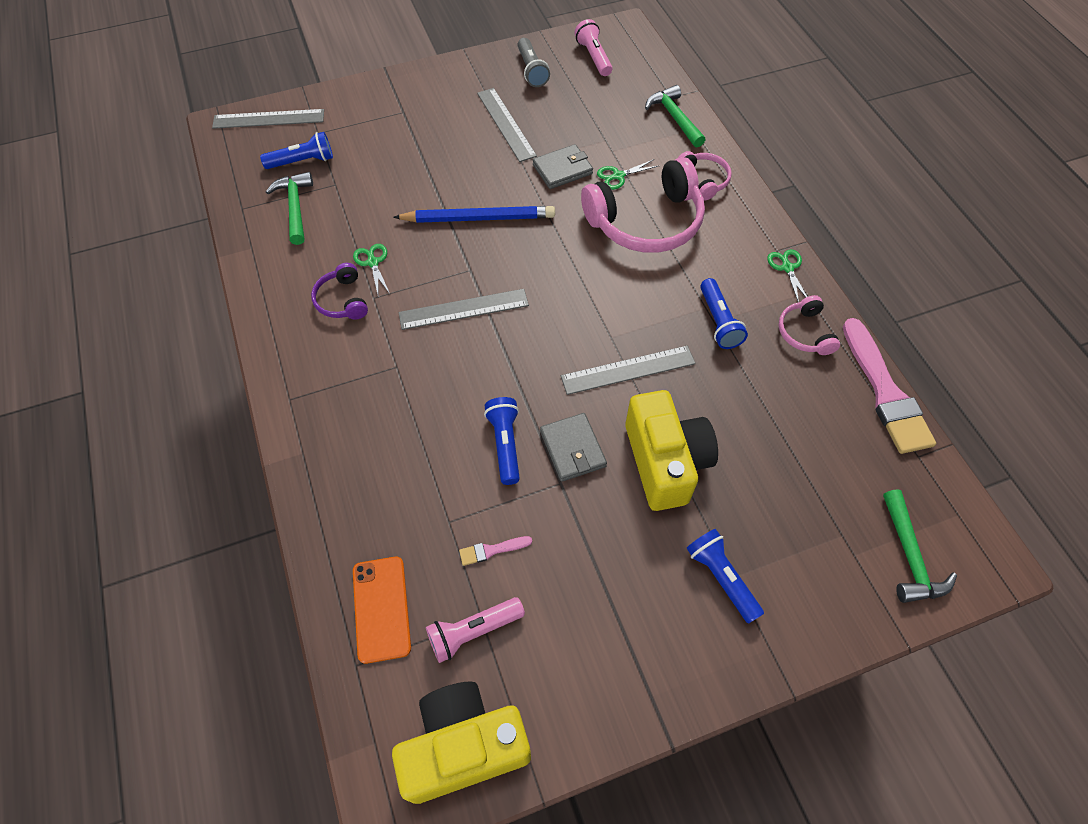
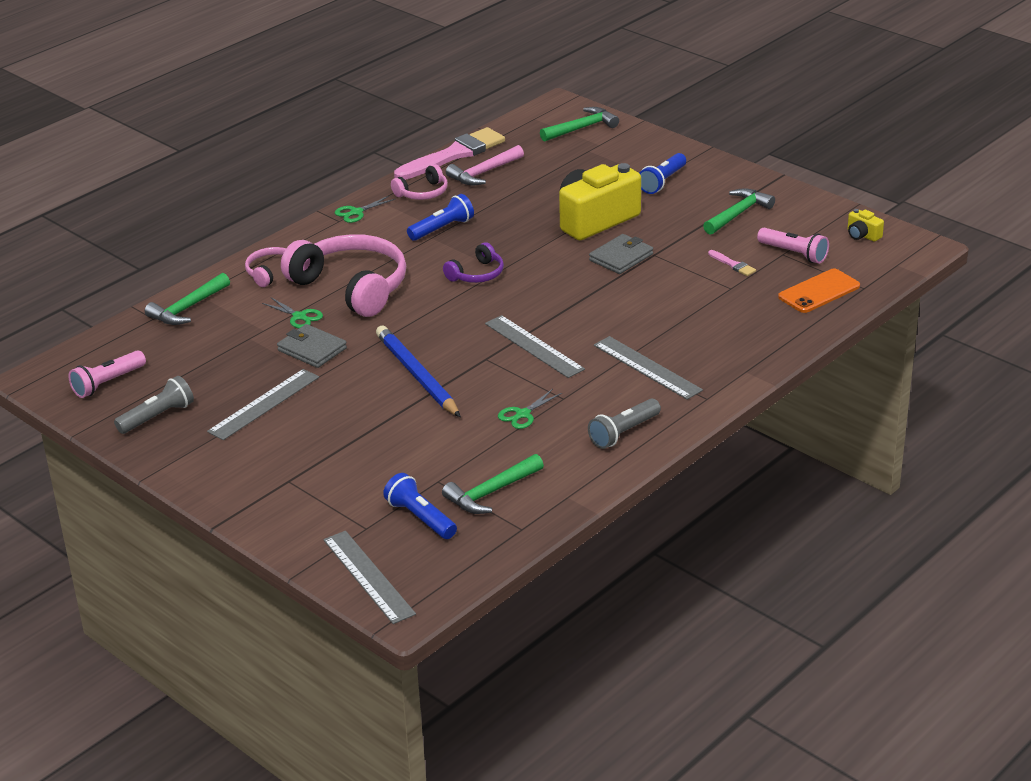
camera: 115 degrees left, 25 degrees down
(294, 316) = (624, 433): none -> grey flashlight
(342, 300) = (581, 413): purple headphones -> purple headphones (477, 274)
(463, 746) = (862, 235): yellow camera -> yellow camera, size x0.42
(505, 444) = (645, 285): blue flashlight -> none
(598, 622) = (738, 214): none -> green hammer
(628, 370) = (527, 254): grey ruler -> grey ruler (647, 367)
(827, 403) = (484, 173): none -> pink hammer

